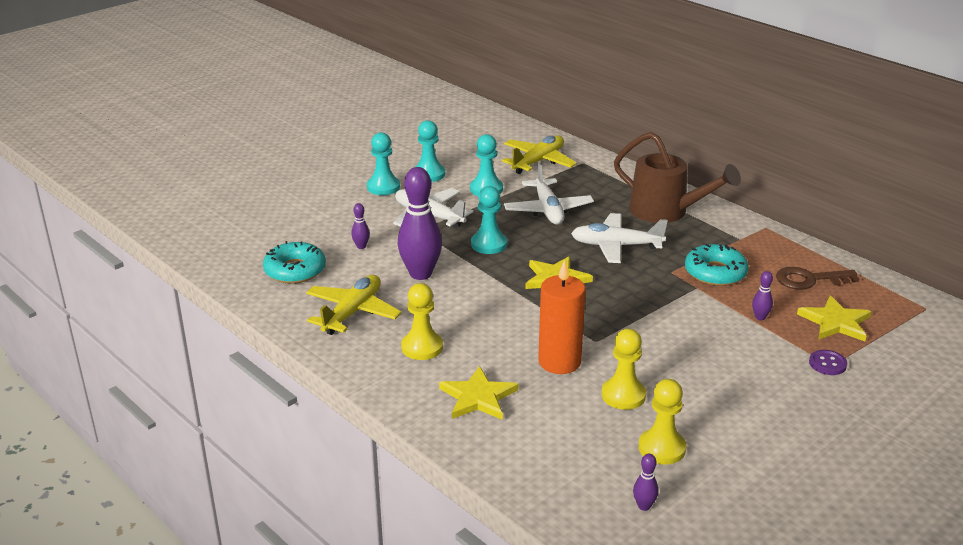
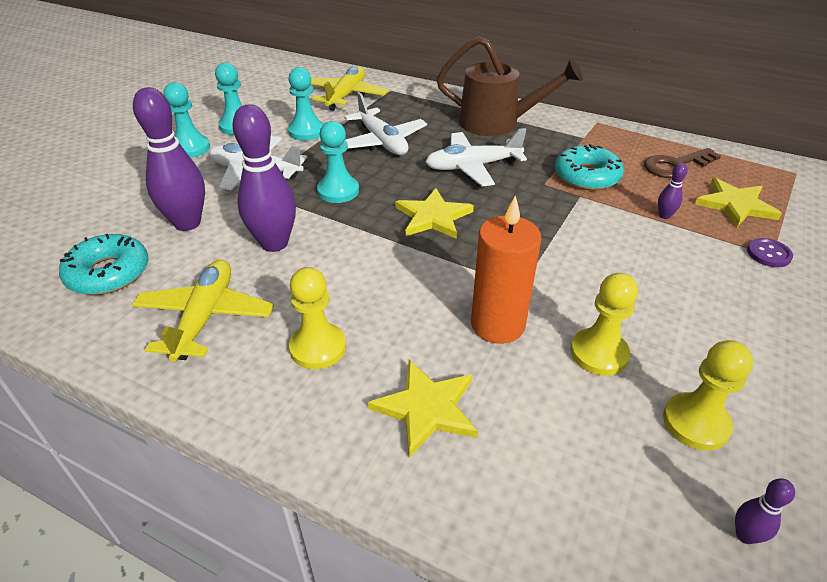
camera: 20 degrees left, 10 degrees up
(361, 246) = (187, 223): purple bowling pin -> purple bowling pin, size x2.33

